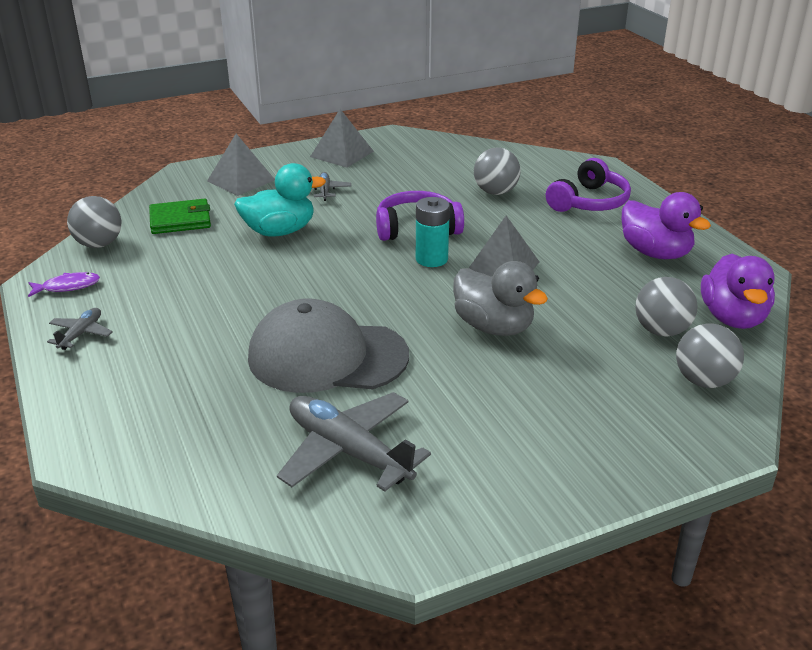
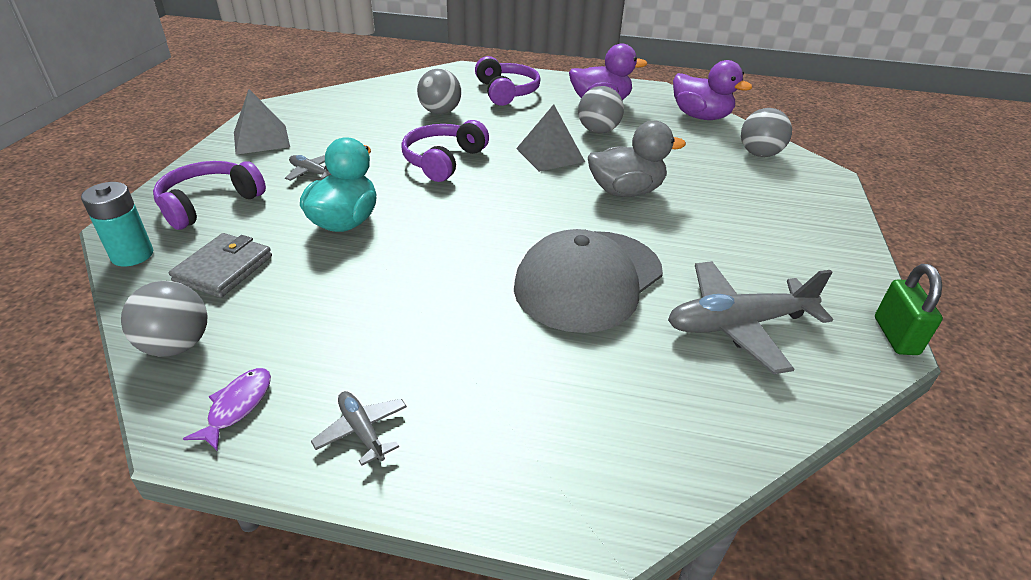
camera: 55 degrees left, 5 degrees up
(180, 220) = (223, 269): green wallet -> grey wallet
(241, 180) = (209, 204): grey pyramid -> purple headphones
(431, 259) = (499, 174): turquoise battery -> turquoise battery (132, 255)
(435, 555) = (895, 336): none -> green padlock
(661, 331) = (692, 141): grey ball -> grey ball (598, 131)

